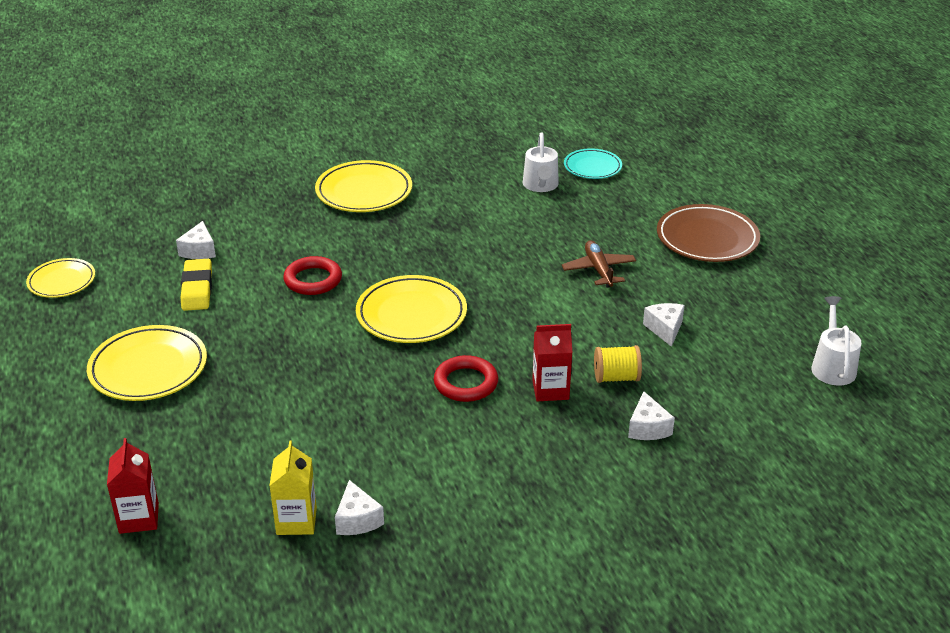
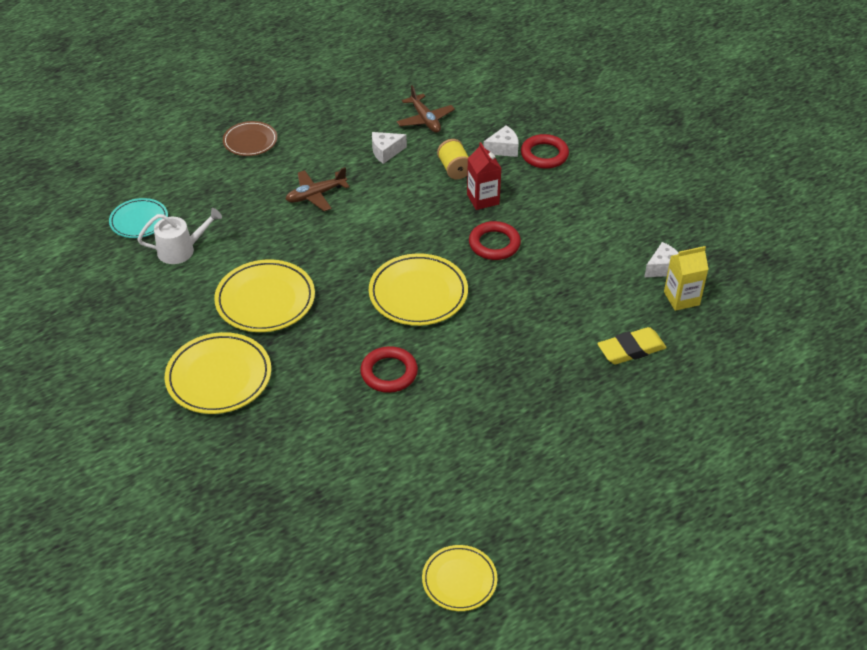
camera: 105 degrees left, 10 degrees up
(139, 518) = (728, 385): red carton -> none
(148, 368) = (562, 448): yellow plate -> yellow plate (265, 300)
(197, 289) = (433, 456): yellow eraser -> yellow eraser (631, 349)
(199, 250) = (366, 479): white cheese -> none
(625, 464) = (544, 155): none -> red ring
(707, 238) = (250, 141): brown plate -> brown plate, size x0.62
(726, 371) = (425, 120): none -> brown plane
(832, 366) = (400, 75): white watering can -> none

